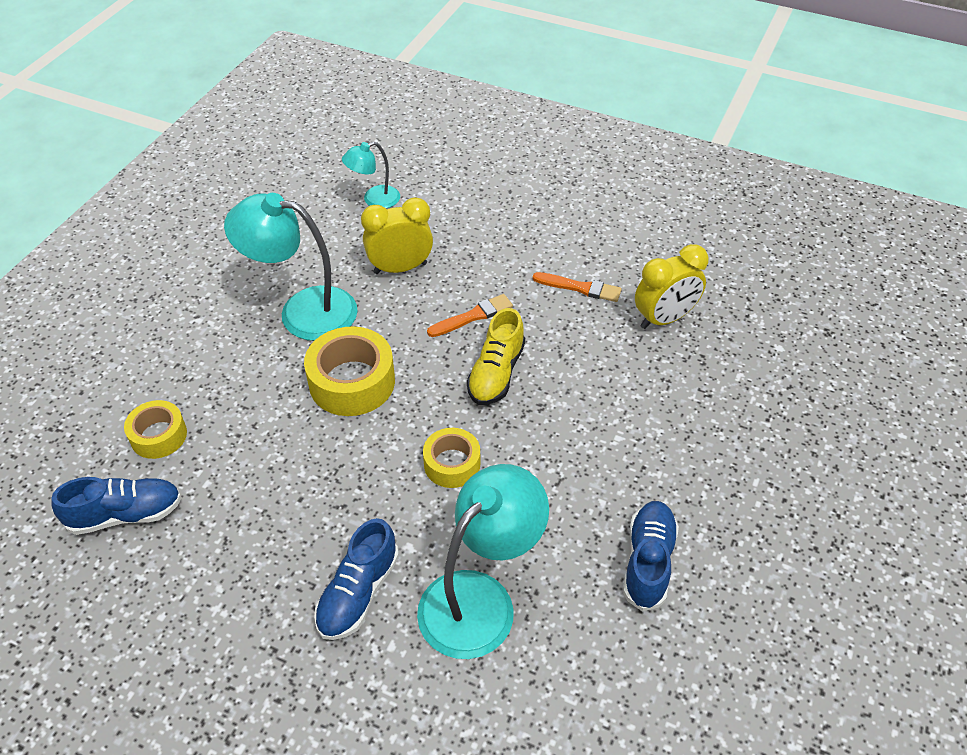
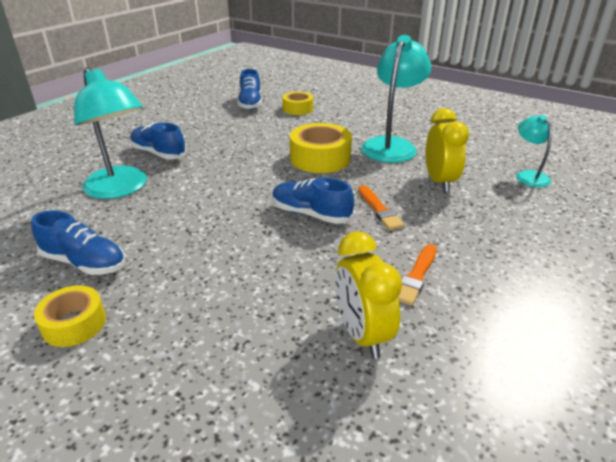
camera: 100 degrees right, 15 degrees down
(452, 464) = (231, 188): yellow tape -> yellow tape (74, 324)
(496, 373) = (311, 214): yellow shoe -> blue shoe

